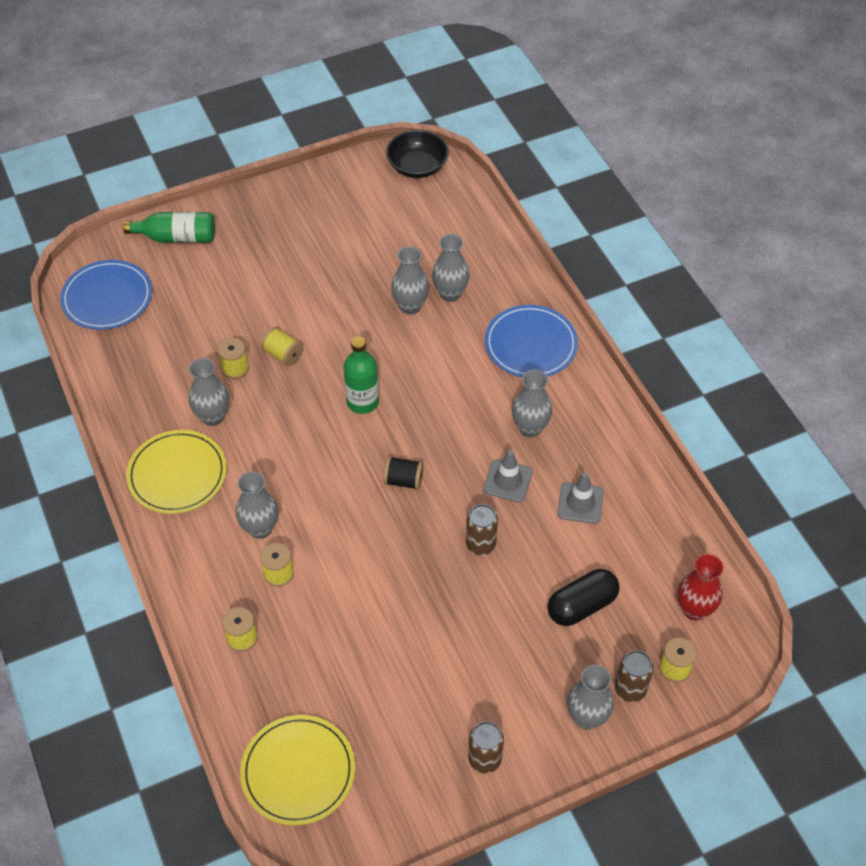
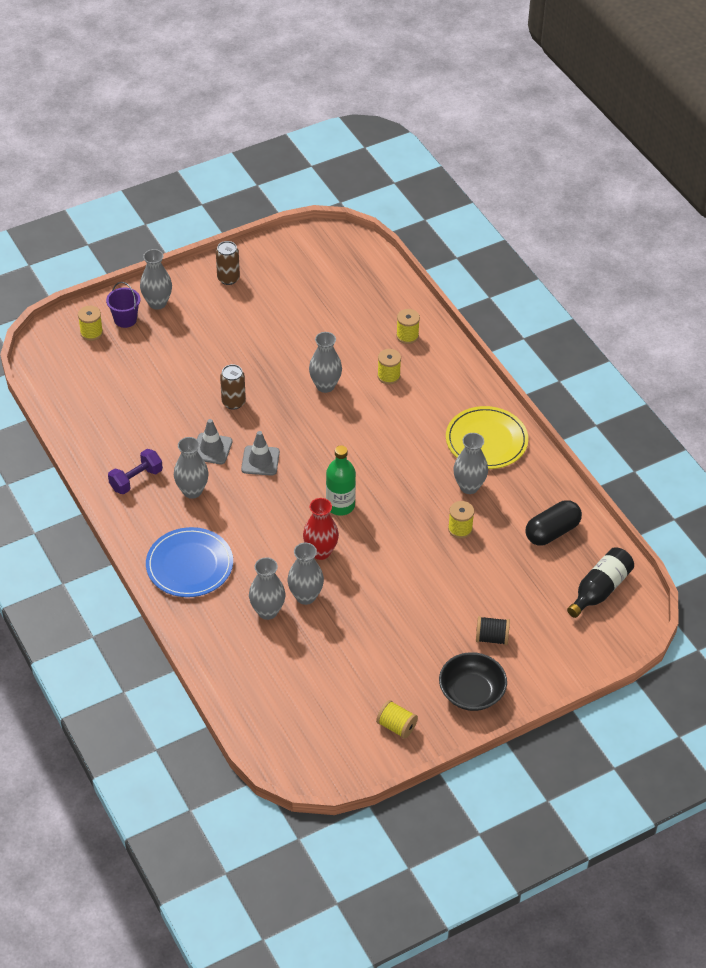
camera: 175 degrees right, 5 degrees down
(107, 298) = (599, 590): blue plate -> black bottle
(177, 237) = (552, 658): green bottle -> none
(260, 528) = (409, 405): grey vase -> grey vase (325, 386)
(283, 354) = (419, 544): yellow spool -> yellow spool (396, 726)
(298, 771) = (353, 267): yellow plate -> none
(403, 480) = (298, 445): black spool -> black spool (491, 638)
(417, 166) = (311, 761): black bowl -> black bowl (471, 692)
(580, 503) = (152, 435): grey traffic cone -> grey traffic cone (260, 461)
(582, 606) = (156, 366): black capsule -> black capsule (552, 532)
(595, 445) = (136, 480): none -> purple dumbbell
(630, 689) = (125, 319): brown can -> purple bucket
(694, 609) = (71, 368): red vase -> red vase (320, 552)

